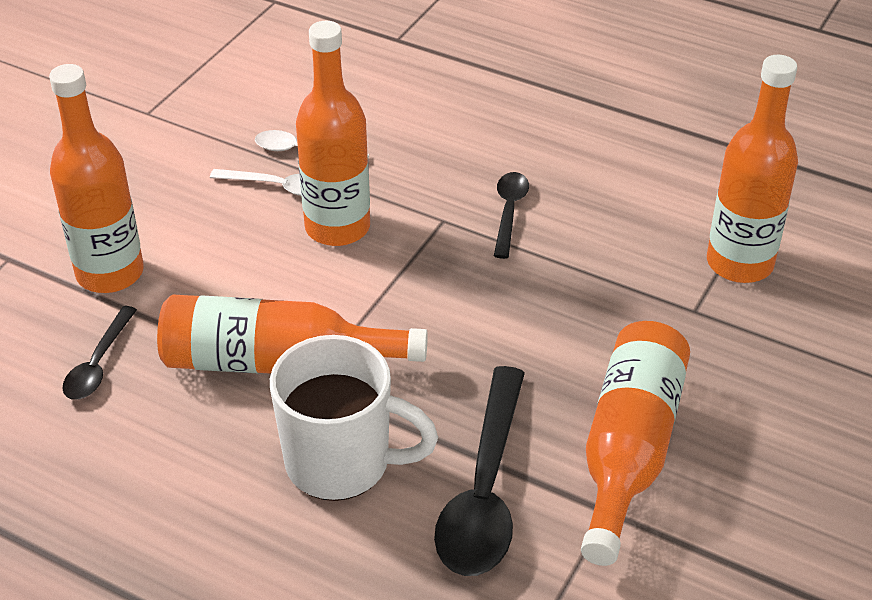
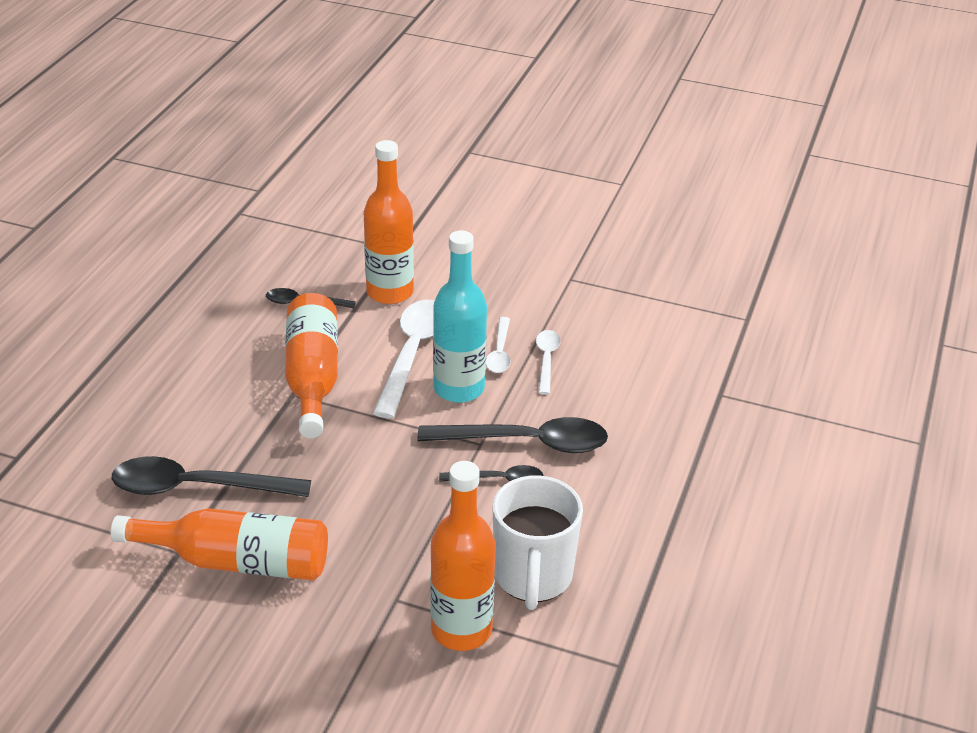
camera: 80 degrees right, 5 degrees down
(256, 262) = (412, 354): none -> white spoon
(337, 227) = (459, 388): orange bottle -> turquoise bottle
(341, 463) = (220, 418): white mug -> white mug (533, 577)
(449, 184) = (526, 442): none -> black spoon

